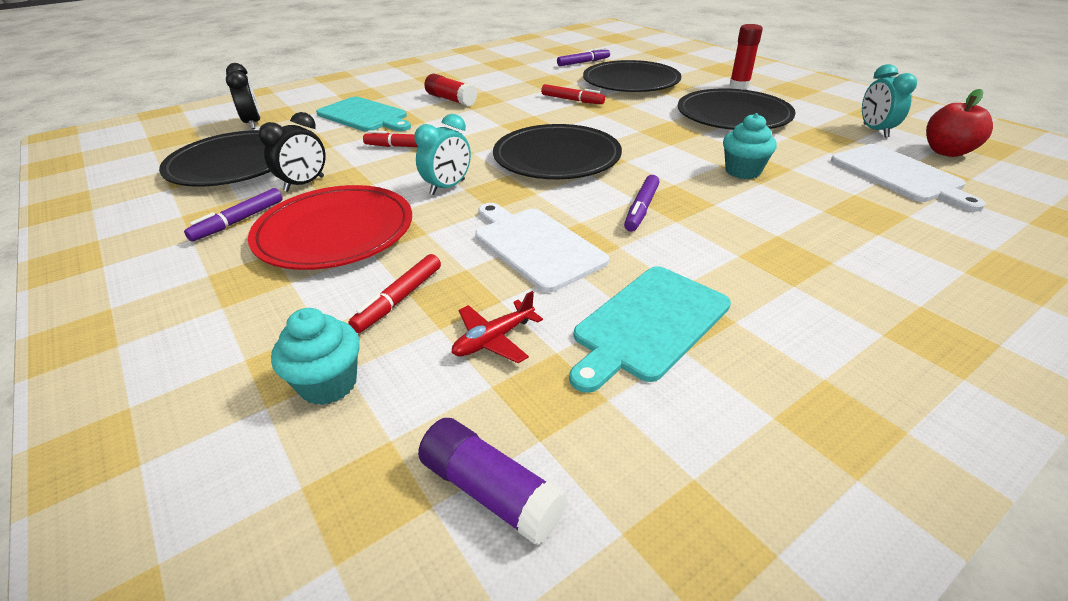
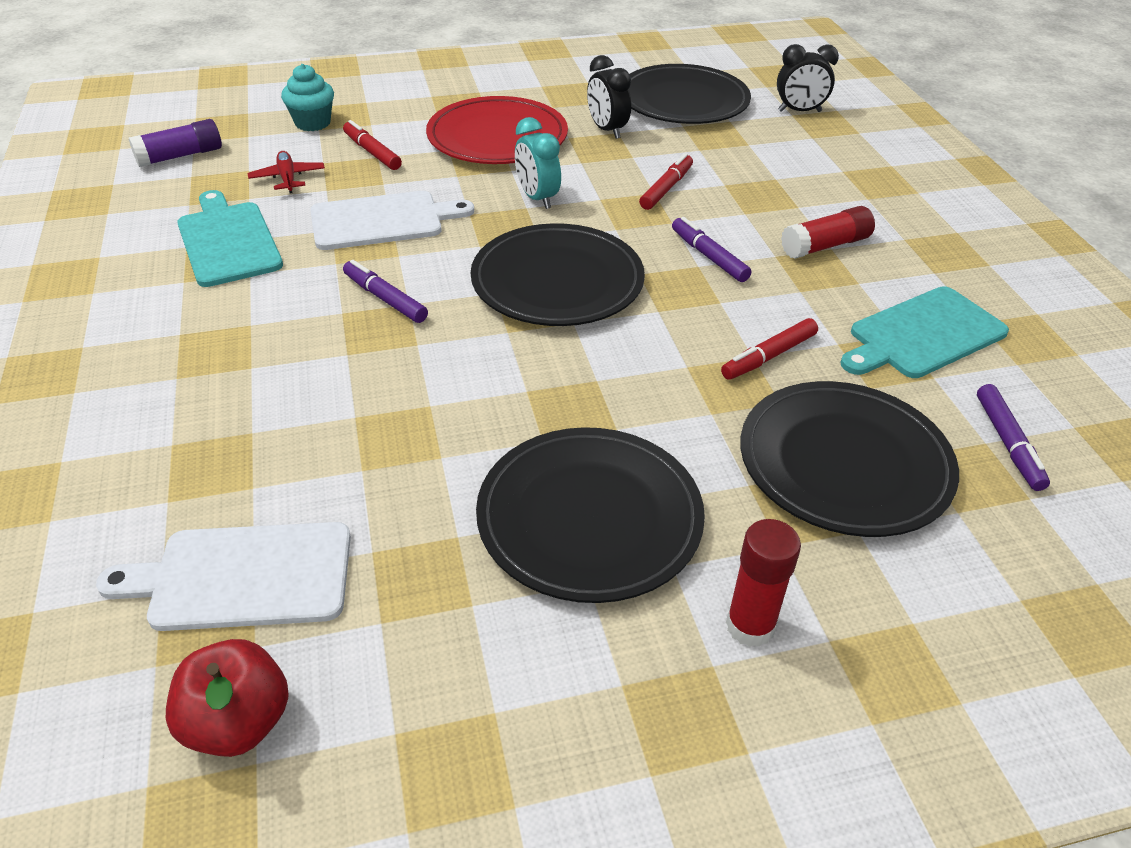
camera: 110 degrees right, 5 degrees up
(239, 221) = (555, 102): purple marker -> purple marker (709, 256)
(364, 116) = (789, 175): turquoise cutting board -> turquoise cutting board (923, 334)
(743, 171) = (395, 417): turquoise cupcake -> none
(875, 130) = (390, 685): turquoise clock -> none

